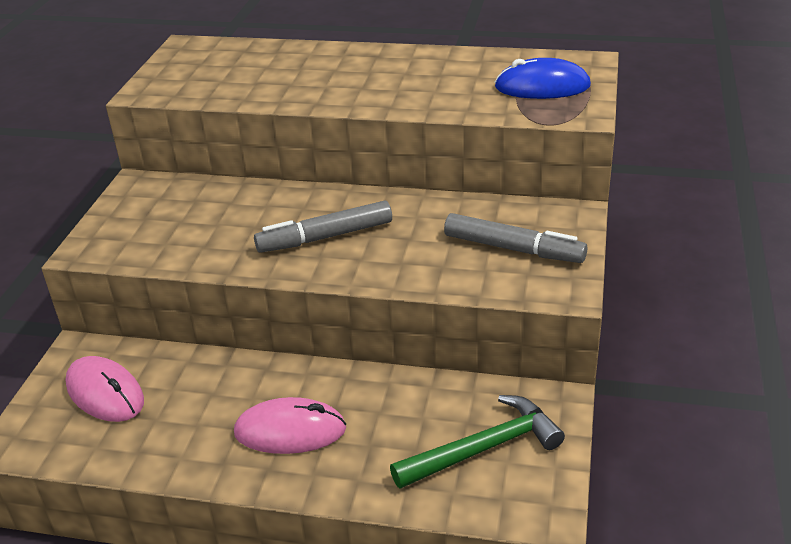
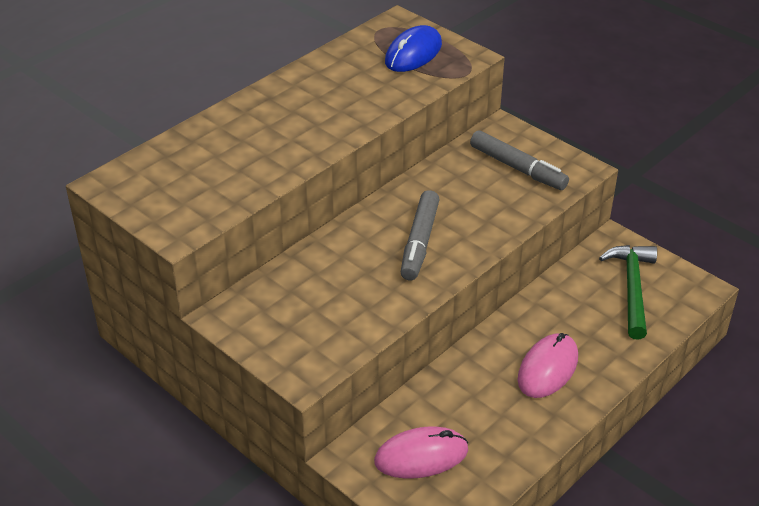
camera: 60 degrees left, 5 degrees up
(513, 248) = (518, 168): grey marker -> grey marker turned 75 degrees clockwise

